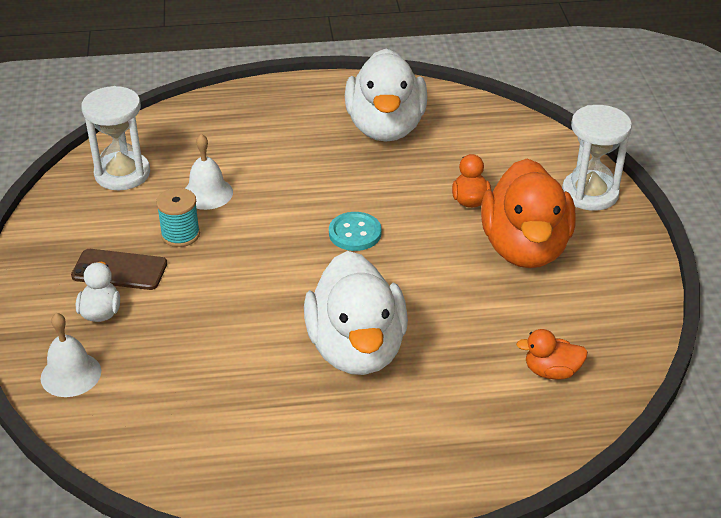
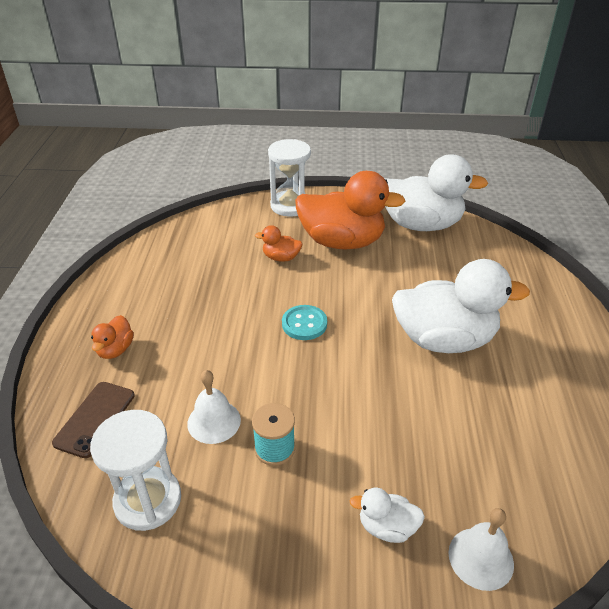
camera: 80 degrees left, 0 degrees up
(119, 270) = (321, 507): brown phone -> brown phone (95, 419)
(385, 127) = (165, 288): white duck -> white duck (421, 224)
(551, 371) = (466, 252): orange duck -> orange duck (115, 350)

